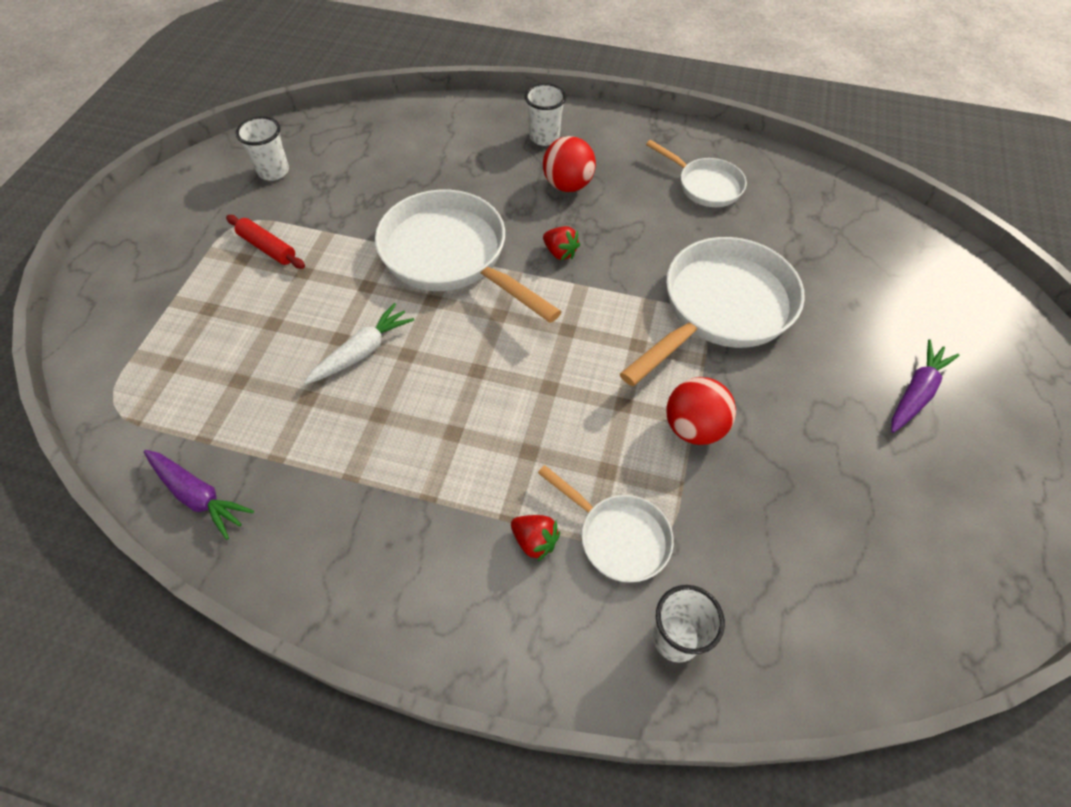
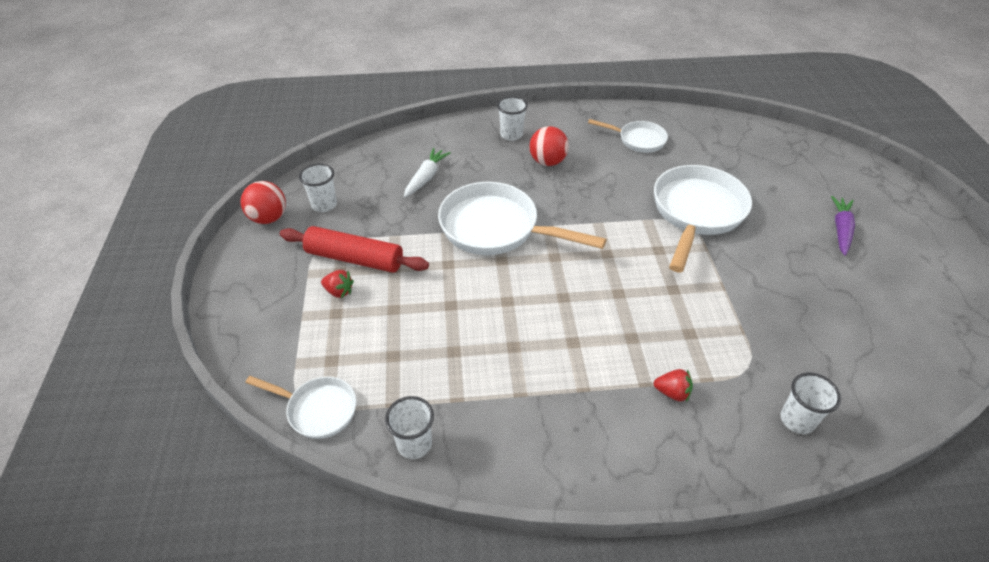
camera: 20 degrees left, 10 degrees down
(198, 496) = (414, 444): purple carrot -> white cup
(267, 248) = (355, 259): red rolling pin -> red rolling pin, size x1.77
(362, 352) = (473, 309): white carrot -> white carrot (426, 177)
(560, 252) = (570, 206): red strawberry -> red strawberry (339, 291)
(618, 537) = (723, 371): white pan -> white pan (318, 409)
(694, 428) = (726, 290): red ball -> red ball (269, 218)

